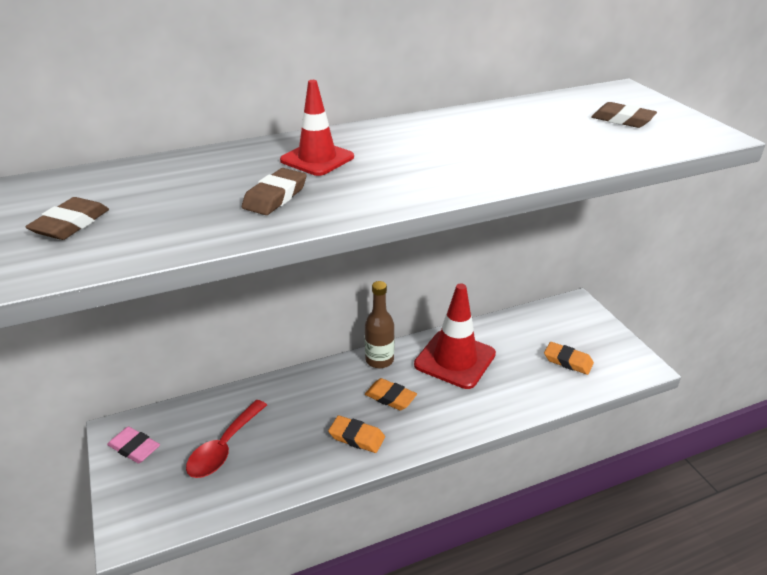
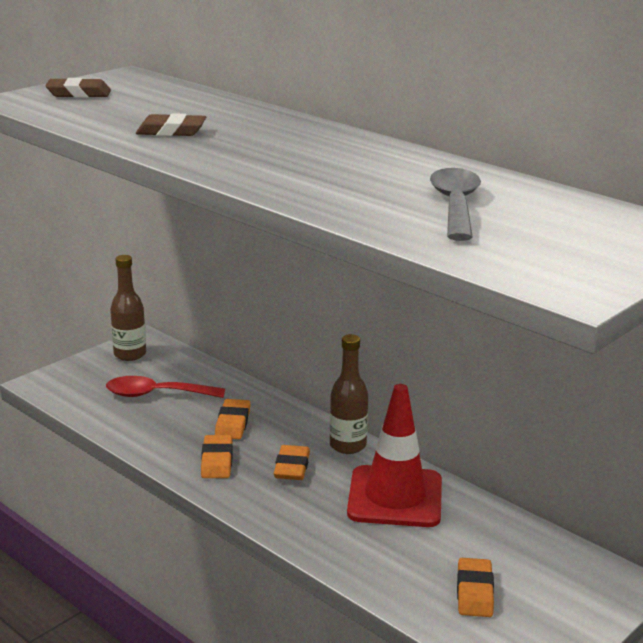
camera: 65 degrees right, 10 degrees down
(134, 448) = (130, 354): pink eraser -> brown bottle
(307, 412) = (232, 423): none -> orange eraser
(317, 159) = (260, 131): red traffic cone -> none
(552, 131) = (455, 205): none -> grey spoon
(622, 120) = (551, 237): brown eraser -> none

